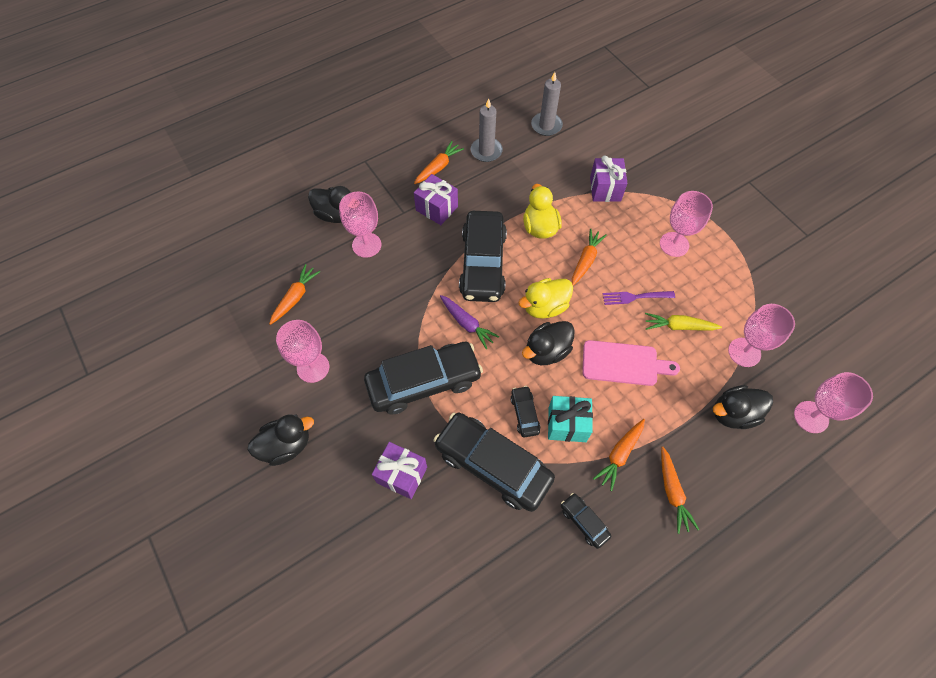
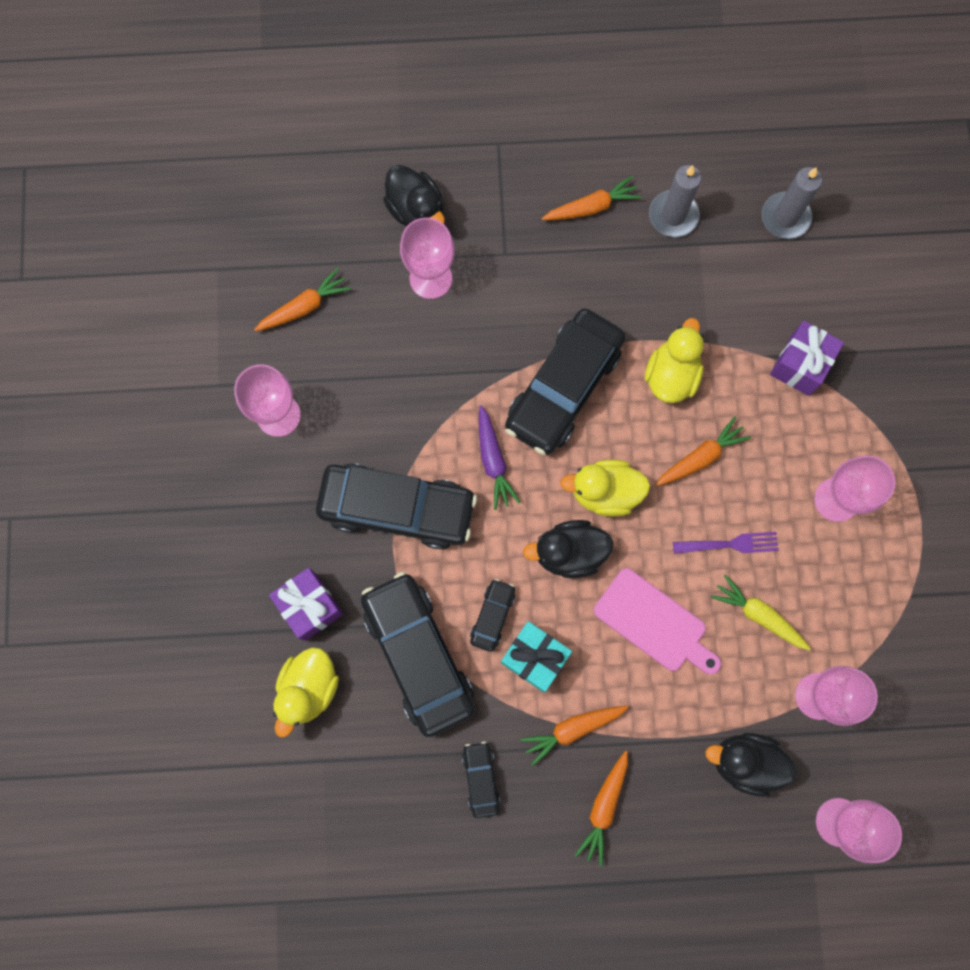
camera: 30 degrees right, 15 degrees up
(286, 445) = (201, 497): black duck -> none
(432, 530) = (309, 688): none -> yellow duck
(436, 208) = (552, 271): purple gift -> none
(635, 297) = (730, 544): purple fork -> purple fork turned 150 degrees clockwise

